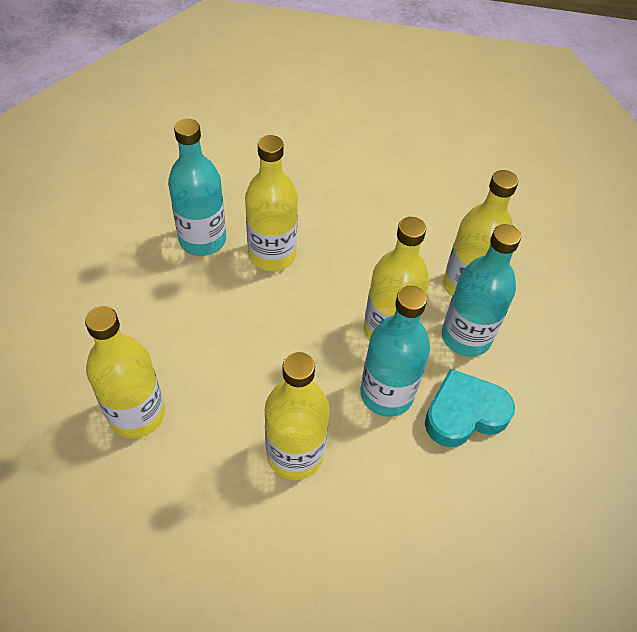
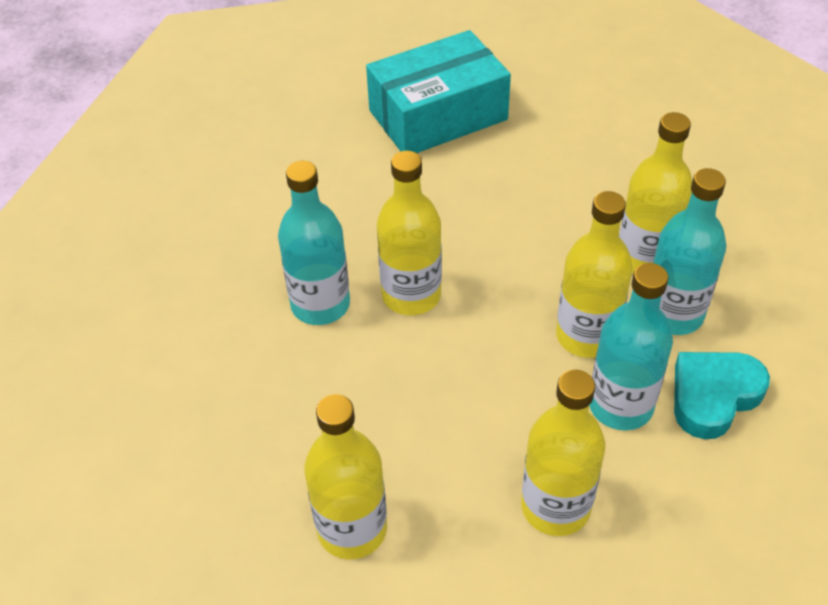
camera: 15 degrees left, 5 degrees down
(363, 126) = (438, 115): none -> turquoise box

